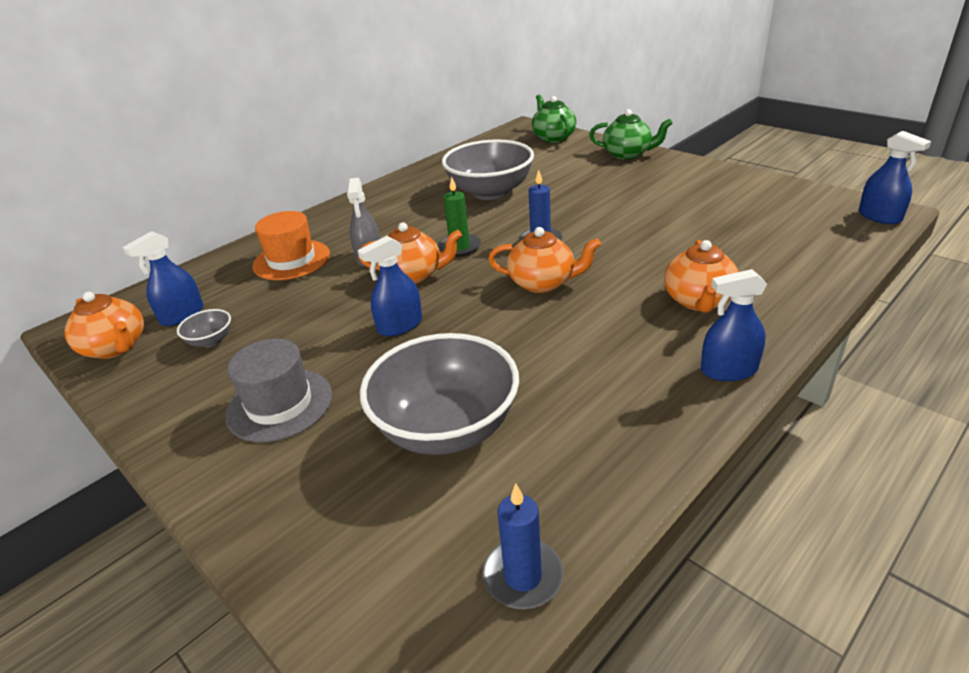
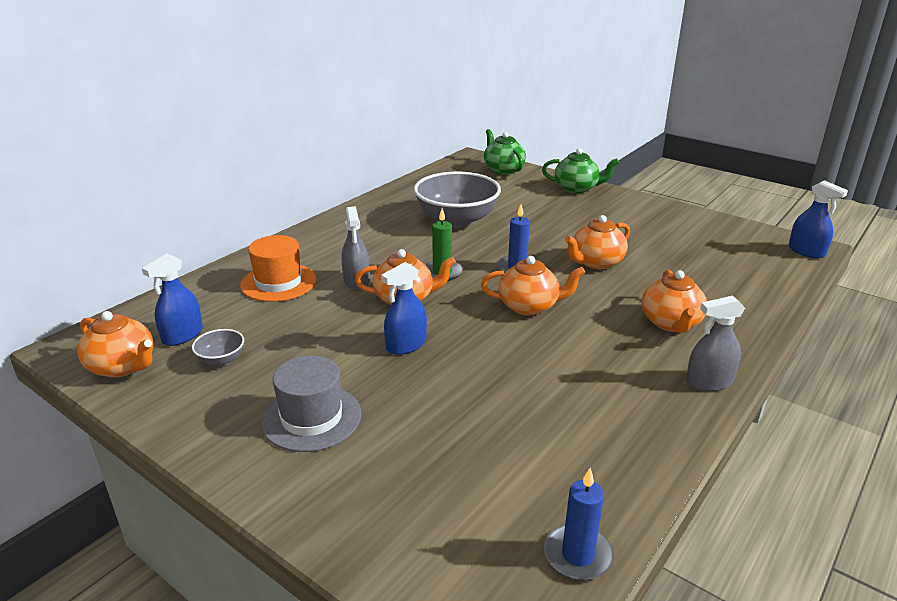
camera: 10 degrees left, 5 degrees down
(446, 428) = (476, 435): grey bowl -> none
(629, 233) = (596, 262): none -> orange teapot
(728, 370) = (709, 382): blue spray bottle -> grey spray bottle

